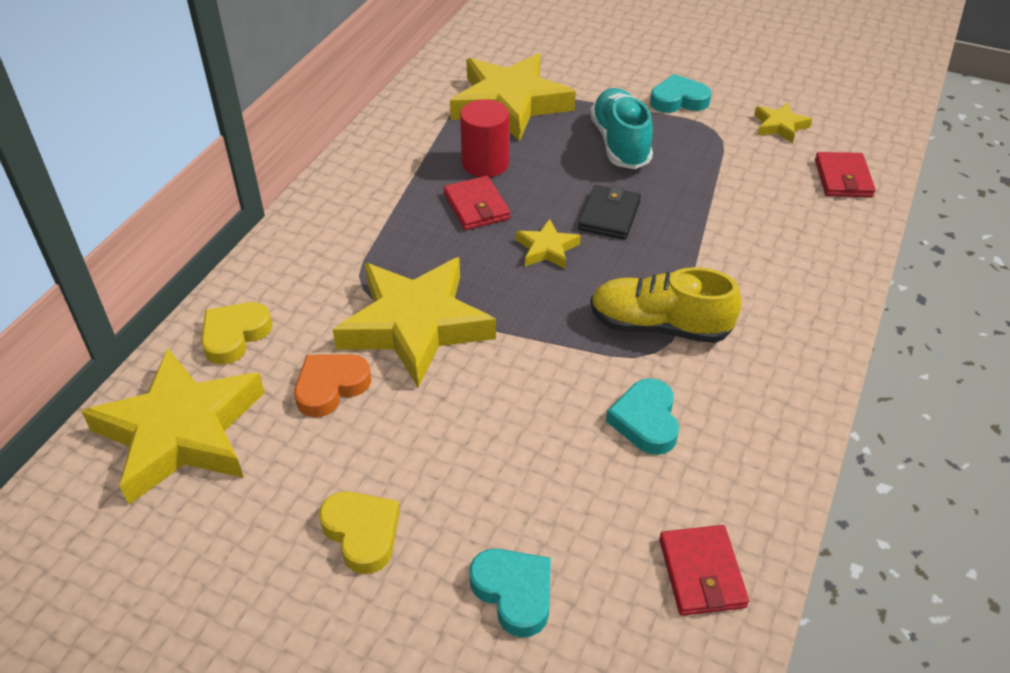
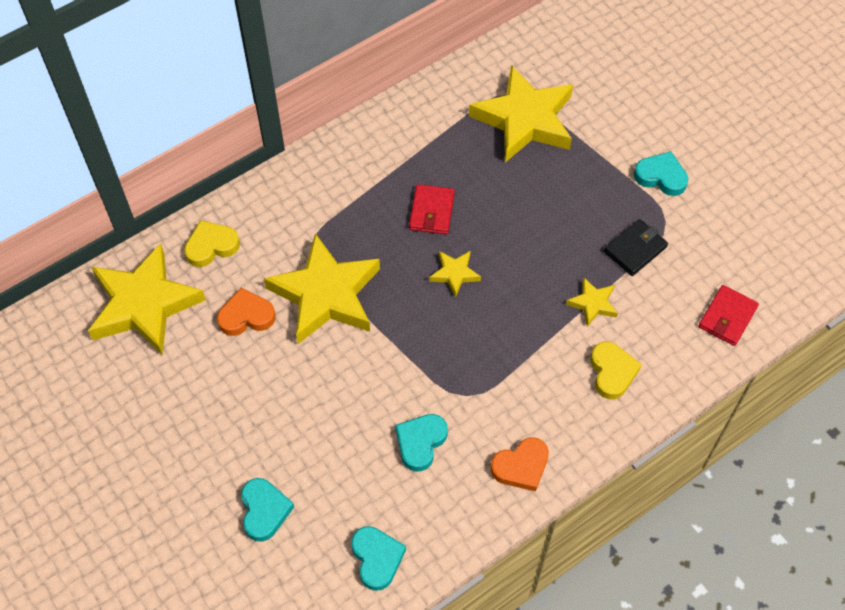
camera: 30 degrees right, 15 degrees up
(362, 533) = (206, 428): yellow heart -> yellow heart (612, 372)
(485, 163) = (465, 173): red cylinder -> none
(609, 215) = (520, 266): black wallet -> black wallet (635, 249)
(620, 143) = (580, 200): turquoise shoe -> none
(659, 326) = (484, 377): yellow shoe -> none
(701, 573) = (377, 558): red wallet -> turquoise heart
(775, 391) = (521, 466): none -> orange heart
(780, 126) = (721, 242): yellow star -> yellow star (593, 304)

